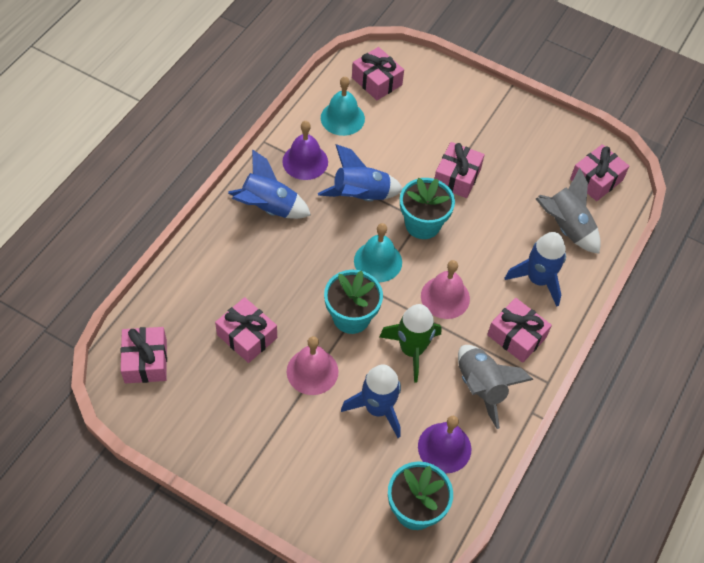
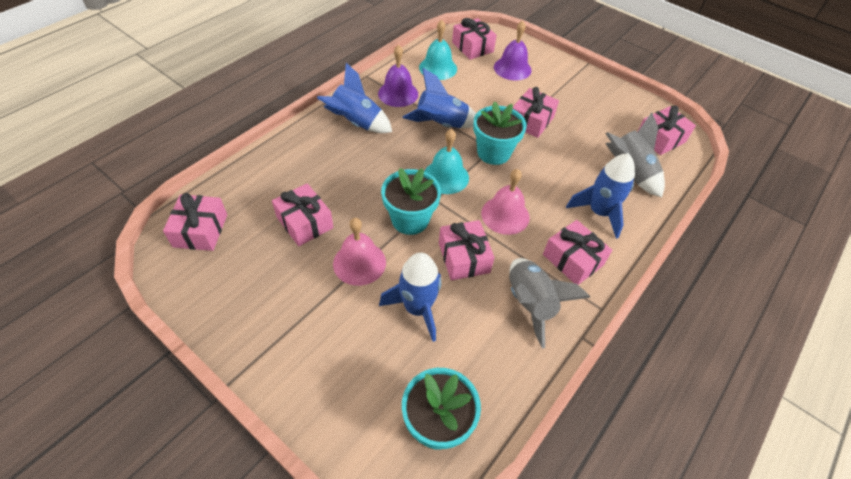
camera: 10 degrees right, 5 degrees down
(411, 350) = (463, 257): green rocket -> pink gift
(444, 447) = (481, 360): purple bell -> purple bell (512, 68)

